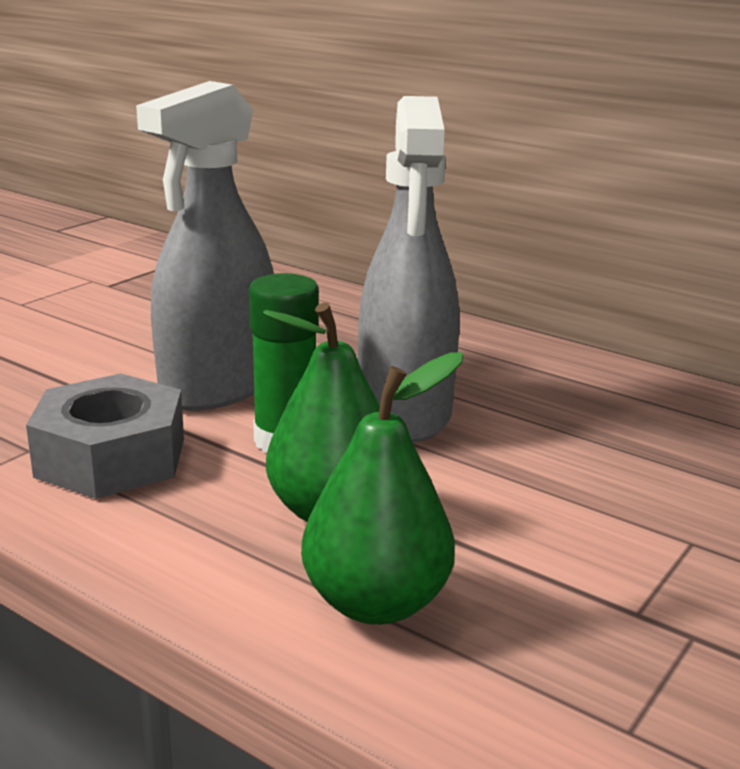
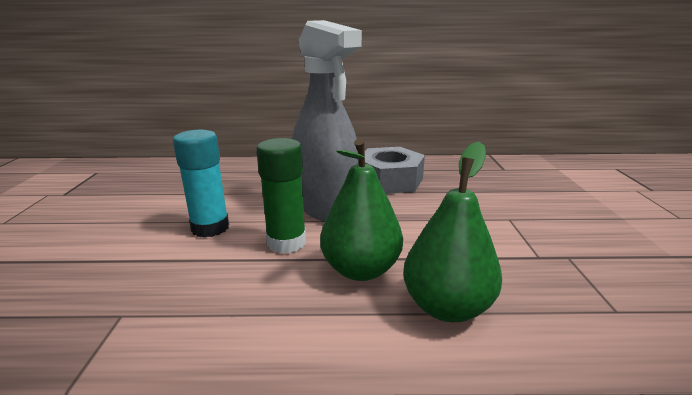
camera: 35 degrees left, 0 degrees up
(111, 457) = (191, 295): grey nut -> grey nut (389, 180)
(218, 387) = (210, 228): grey spray bottle -> turquoise glue stick

